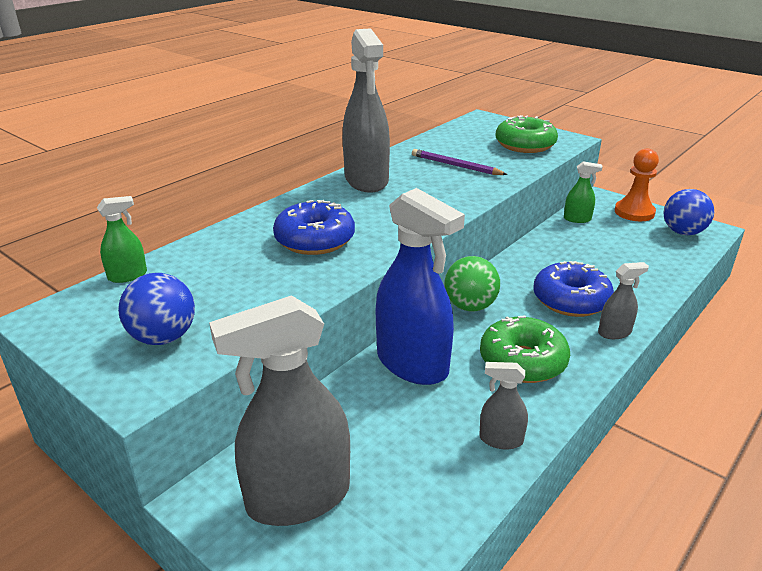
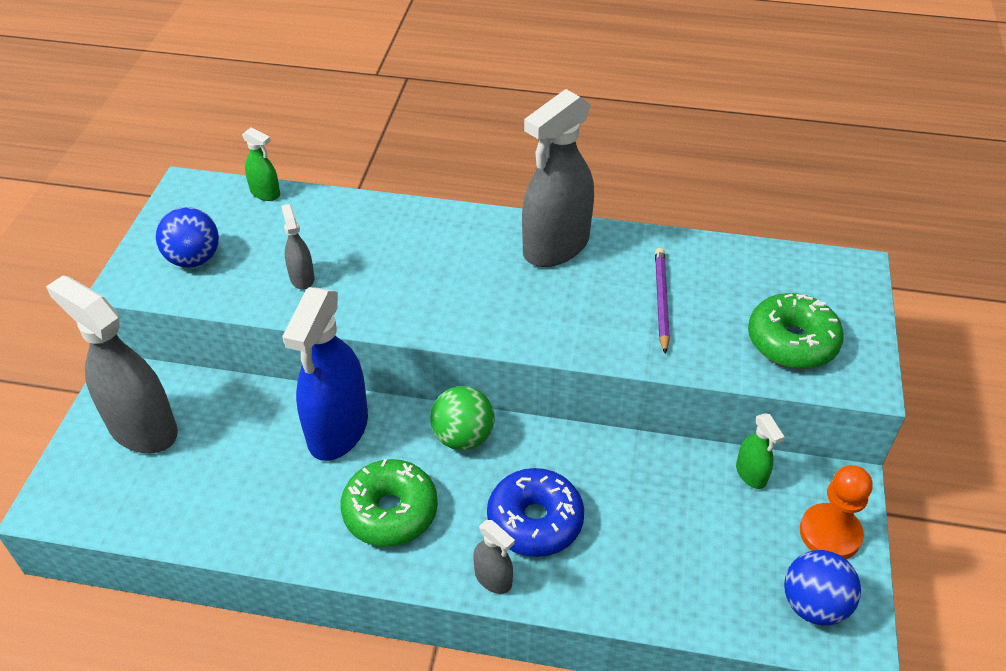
camera: 60 degrees right, 15 degrees up
(315, 240) = (396, 268): blue donut -> none
(501, 439) = (265, 531): grey spray bottle -> grey spray bottle (302, 278)

